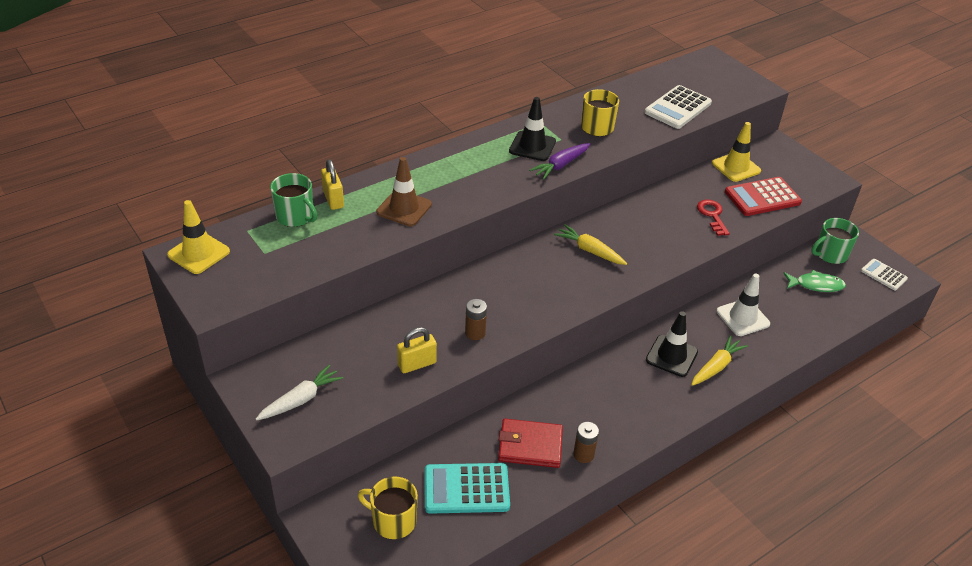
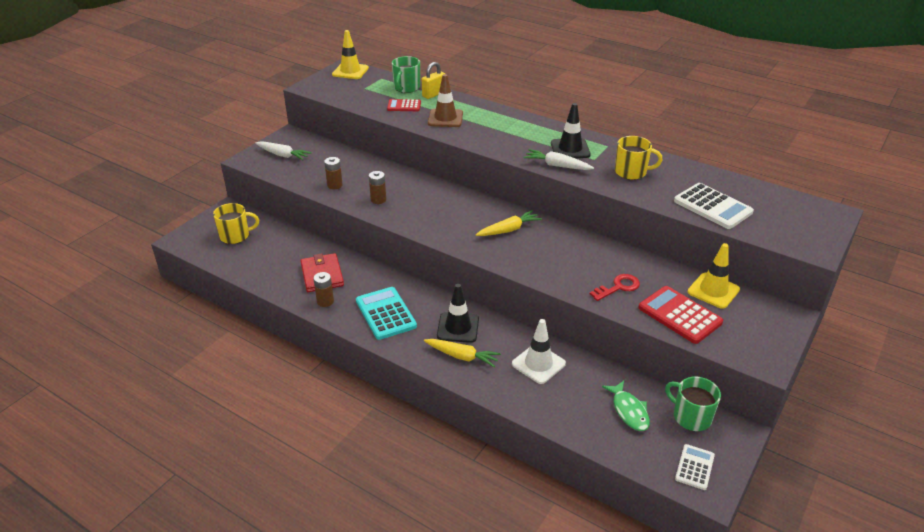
camera: 70 degrees right, 5 degrees down
(345, 232) = (404, 106): none -> red calculator
(393, 521) = (235, 236): yellow mug -> yellow mug turned 75 degrees clockwise
(417, 364) = (335, 185): yellow padlock -> brown battery
(466, 489) = (272, 257): turquoise calculator -> turquoise calculator (385, 313)
(561, 165) = (557, 166): purple carrot -> white carrot
(590, 251) = (508, 230): yellow carrot -> yellow carrot turned 45 degrees clockwise
(678, 108) = (712, 207): white calculator -> white calculator turned 150 degrees counterclockwise

